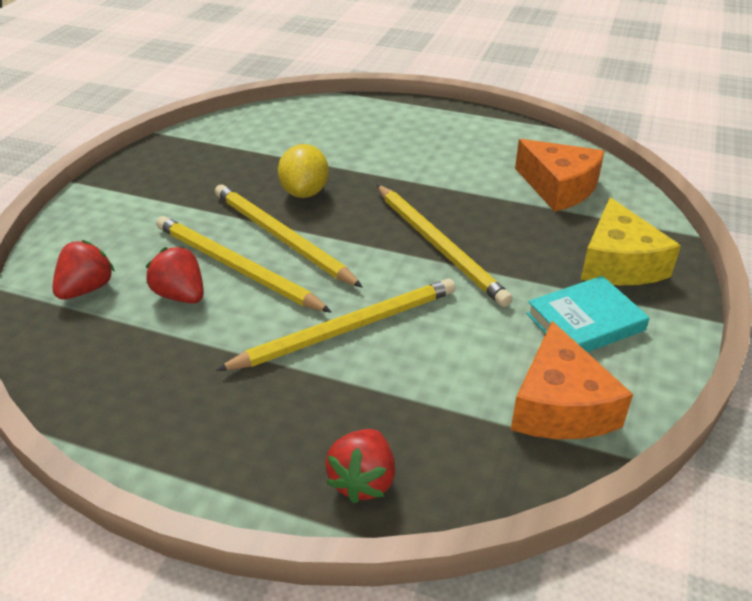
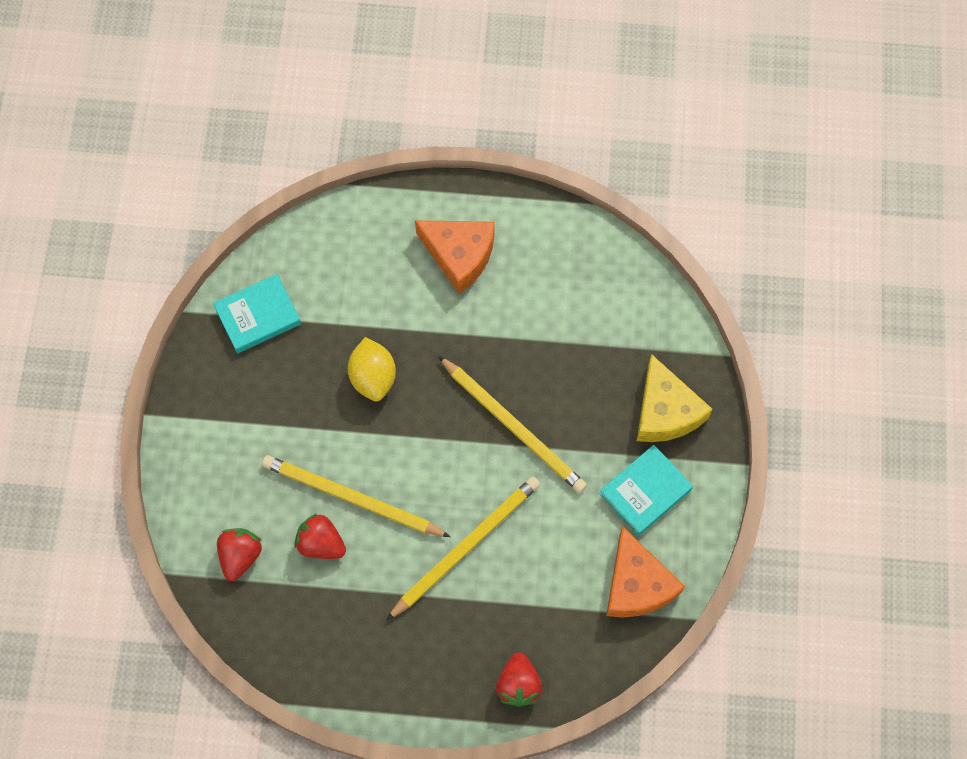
camera: 15 degrees left, 30 degrees up
(218, 143) = (258, 316): none -> turquoise book
(281, 238) = (376, 449): yellow pencil -> none
(559, 187) = (603, 312): orange cheese -> orange cheese (459, 255)

